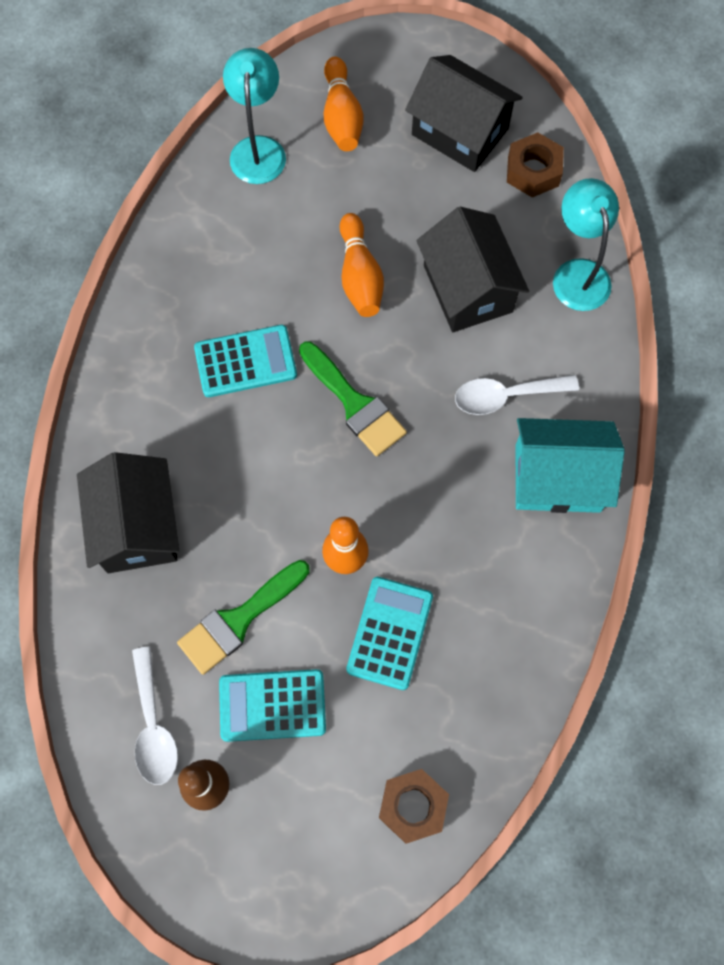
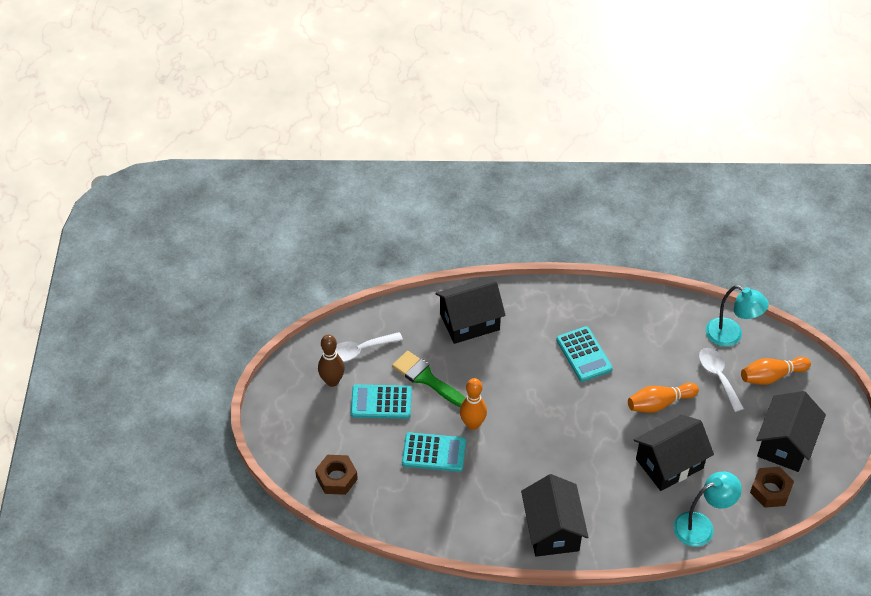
camera: 80 degrees right, 20 degrees down
(258, 149) = (731, 336): turquoise lamp -> turquoise lamp turned 45 degrees clockwise
(272, 705) = (381, 402): turquoise calculator -> turquoise calculator turned 75 degrees counterclockwise
(355, 404) = (572, 414): green brush -> none
(506, 396) = (600, 494): white spoon -> white spoon (718, 377)
(557, 478) = (552, 530): turquoise house -> black house

